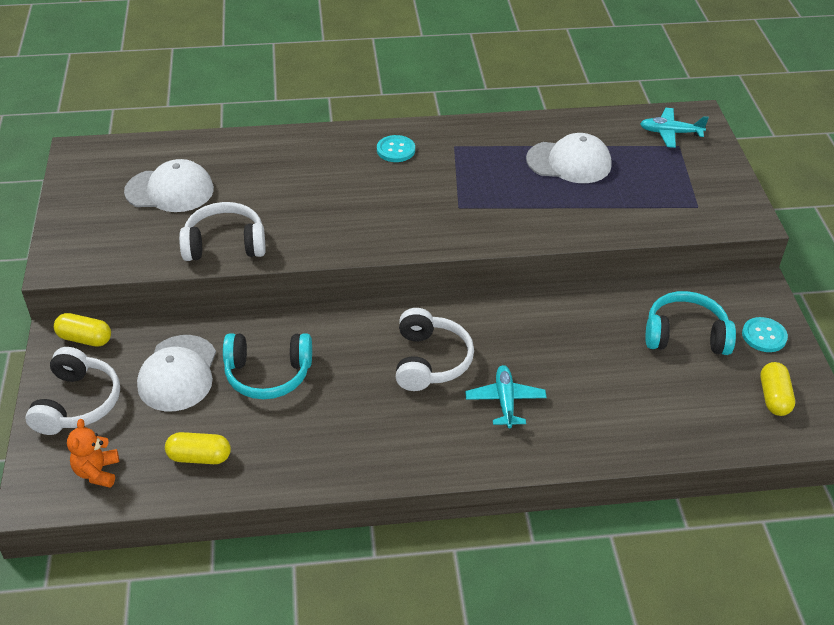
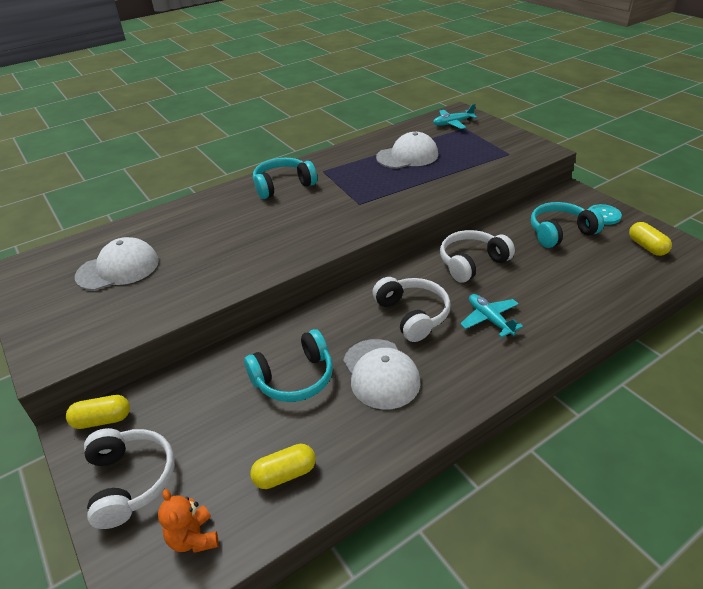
camera: 25 degrees left, 5 degrees down
(178, 373) = (213, 411): white cap -> white cap (380, 373)
(225, 244) = (196, 289): white headphones -> white headphones (472, 263)
(396, 150) = (283, 185): turquoise button -> turquoise headphones

